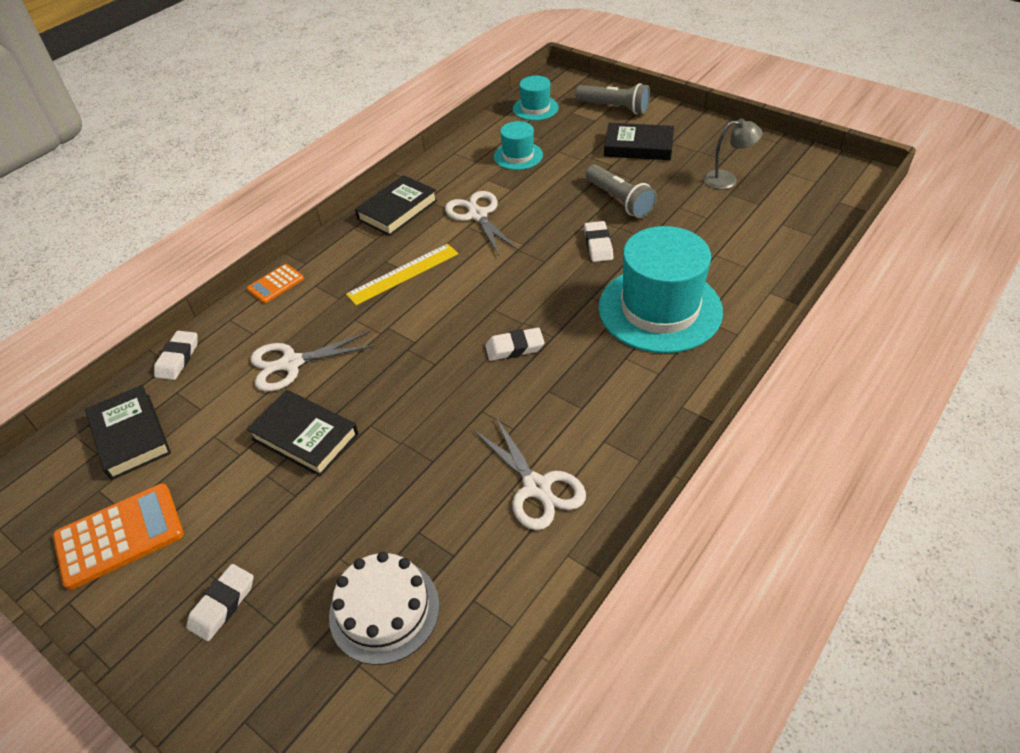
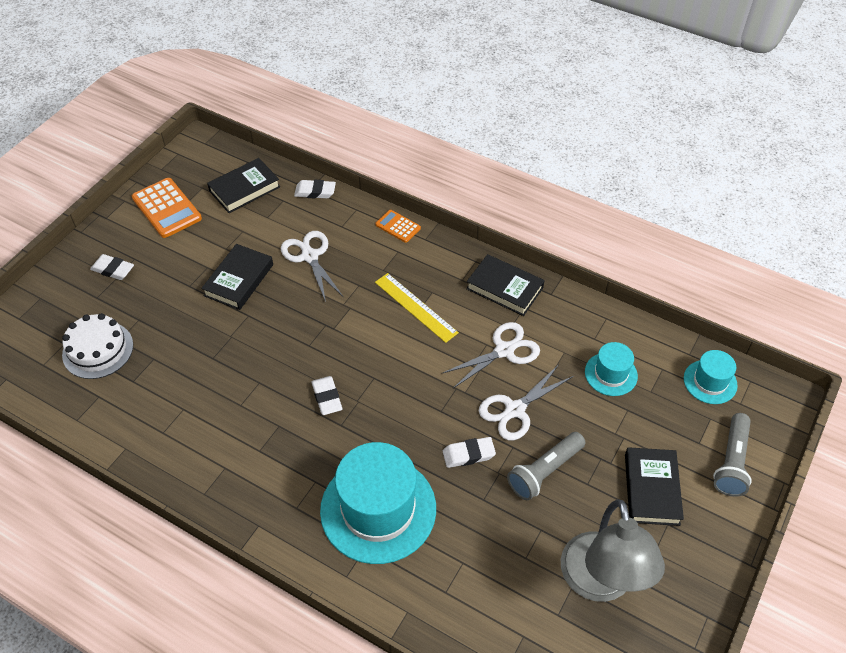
camera: 80 degrees right, 5 degrees up
(536, 487) = (184, 425): white scissors -> white scissors (515, 410)
(727, 180) = (600, 583): grey lamp -> grey lamp, size x1.96

